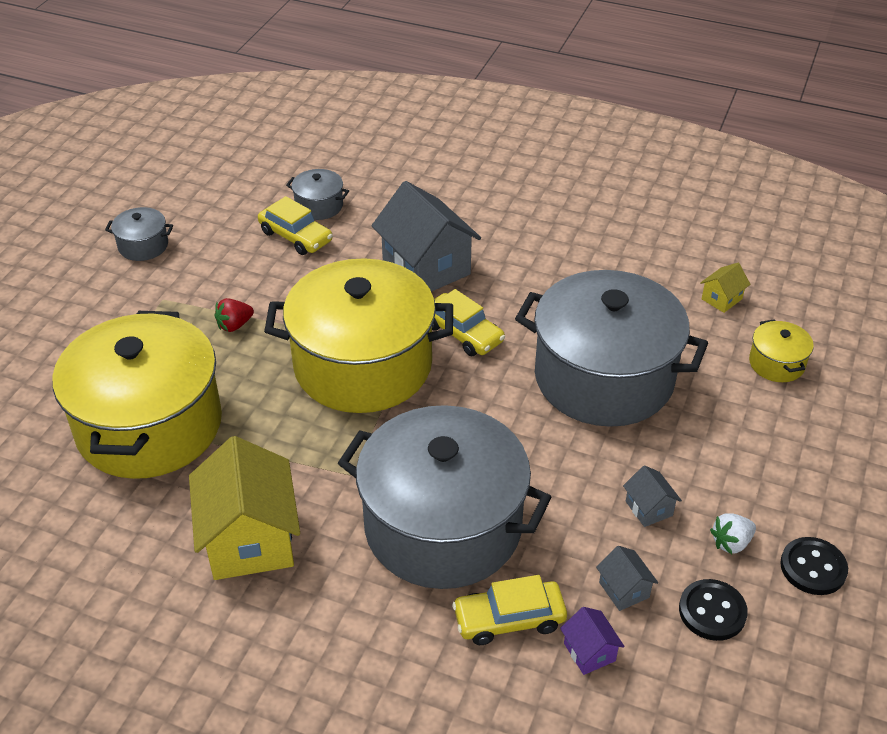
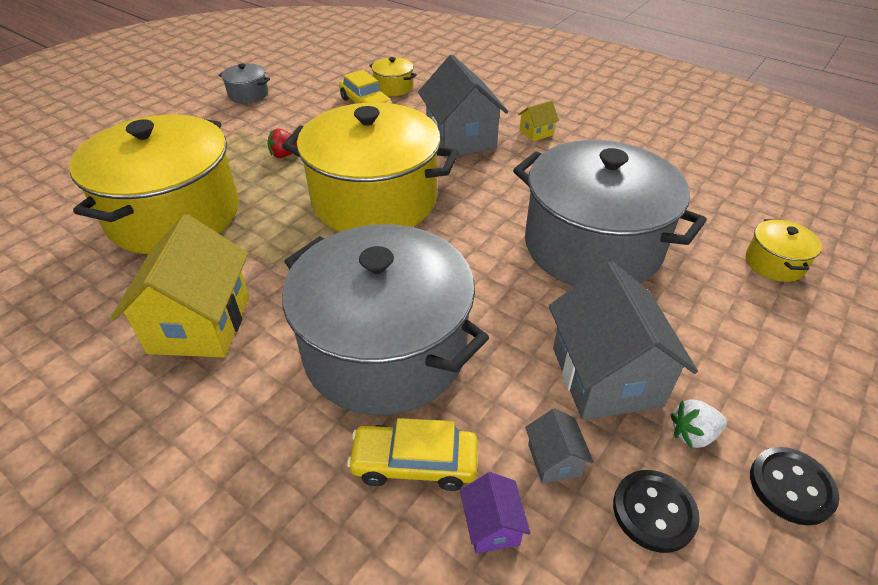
camera: 15 degrees right, 0 degrees up
(319, 206) = (393, 87): grey pot -> yellow pot
(463, 333) = (472, 190): yellow car -> none
(649, 508) = (606, 377): grey house -> grey house, size x2.27
(721, 299) = (725, 200): yellow house -> yellow house (536, 133)

